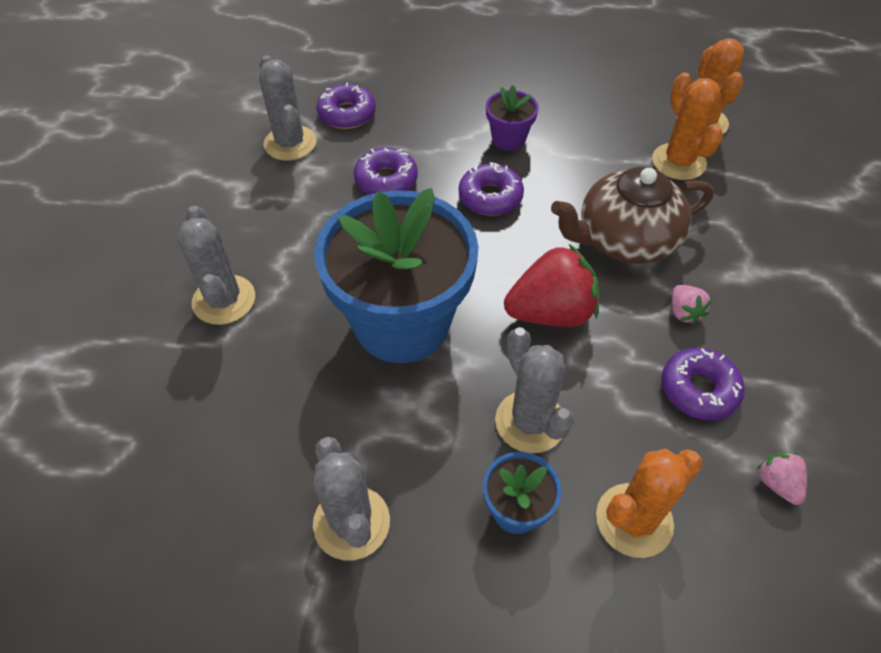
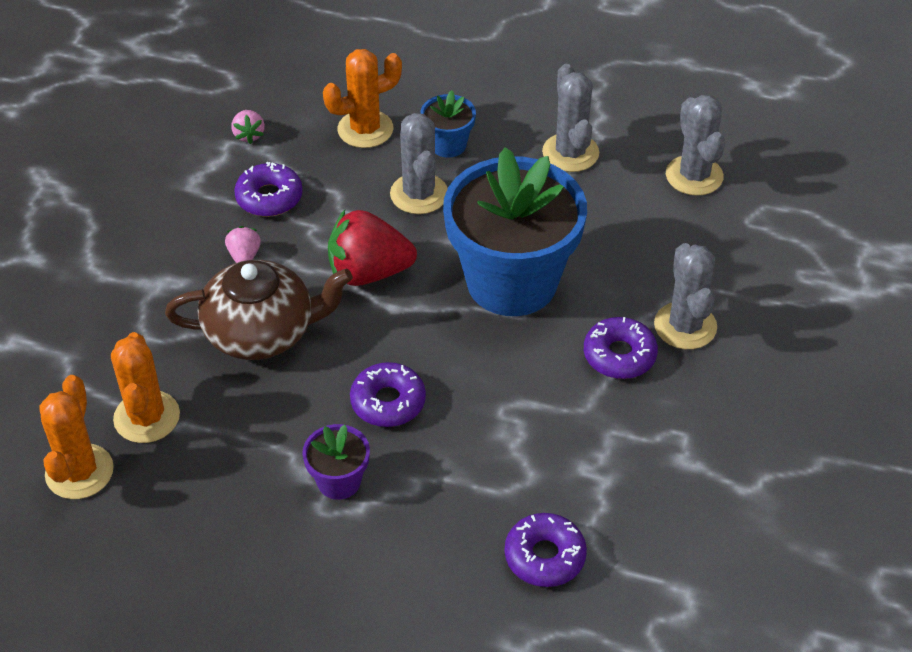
camera: 170 degrees left, 5 degrees down
(290, 143) = (623, 516): grey cactus -> grey cactus (694, 176)
(386, 180) = (505, 442): purple donut -> purple donut (619, 355)

